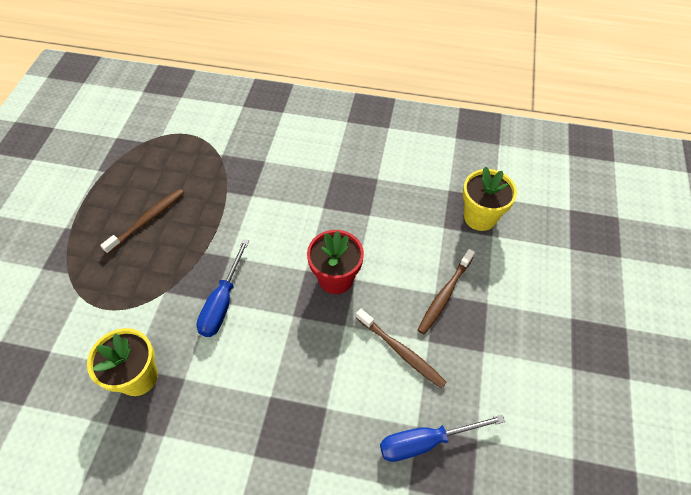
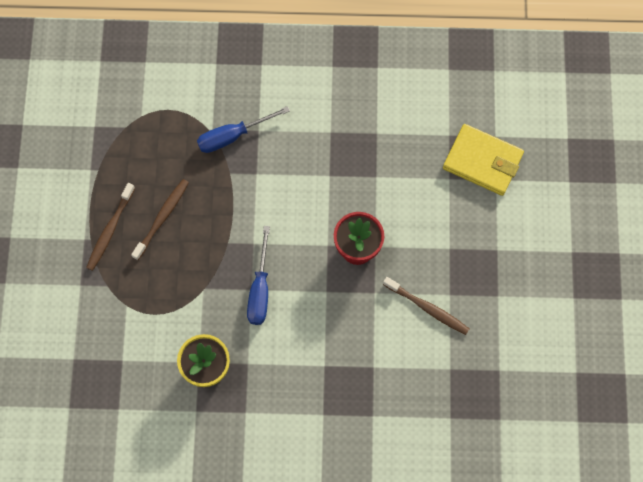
camera: 10 degrees left, 15 degrees up
(426, 442) = (458, 380): blue screwdriver -> blue screwdriver (233, 136)
(444, 295) = (458, 249): brown toothbrush -> brown toothbrush (110, 230)
(480, 217) = (482, 161): yellow flower pot -> yellow wallet

